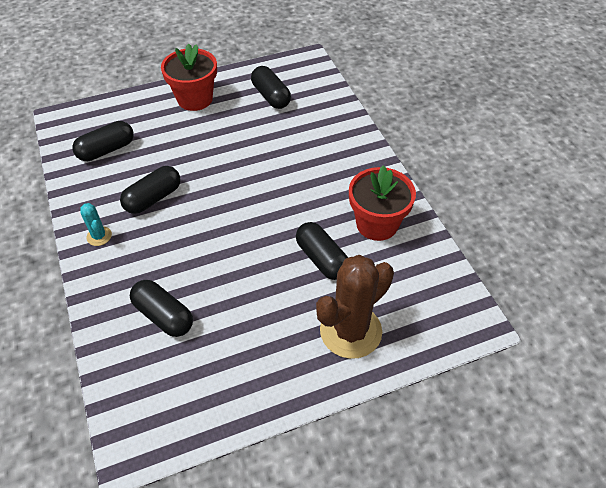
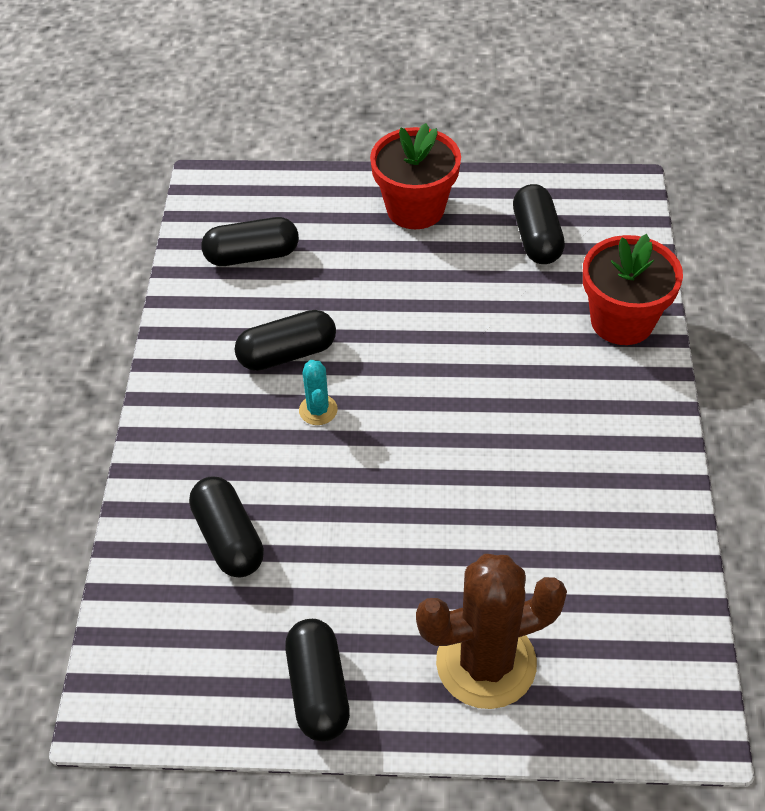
camera: 25 degrees right, 0 degrees up
(99, 236) = (189, 387): turquoise cactus -> turquoise cactus (318, 410)
(322, 259) = (494, 534): black capsule -> black capsule (318, 689)
(377, 224) = (608, 508): red flower pot -> red flower pot (622, 321)

